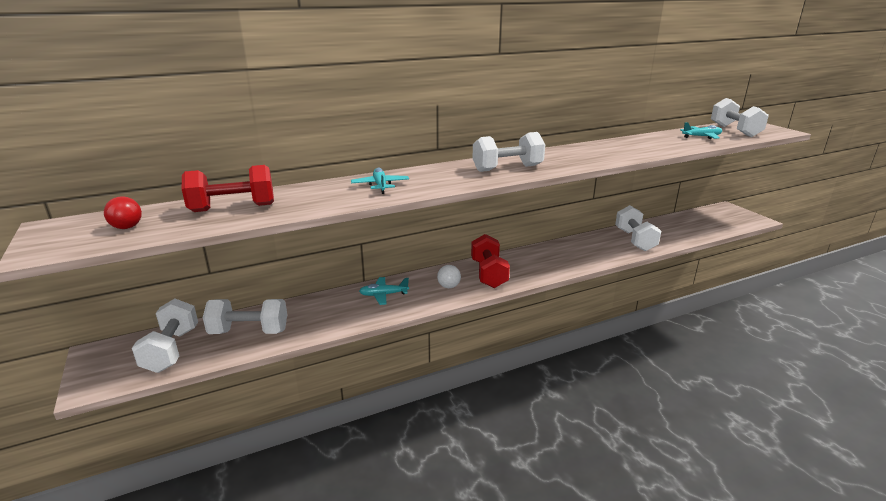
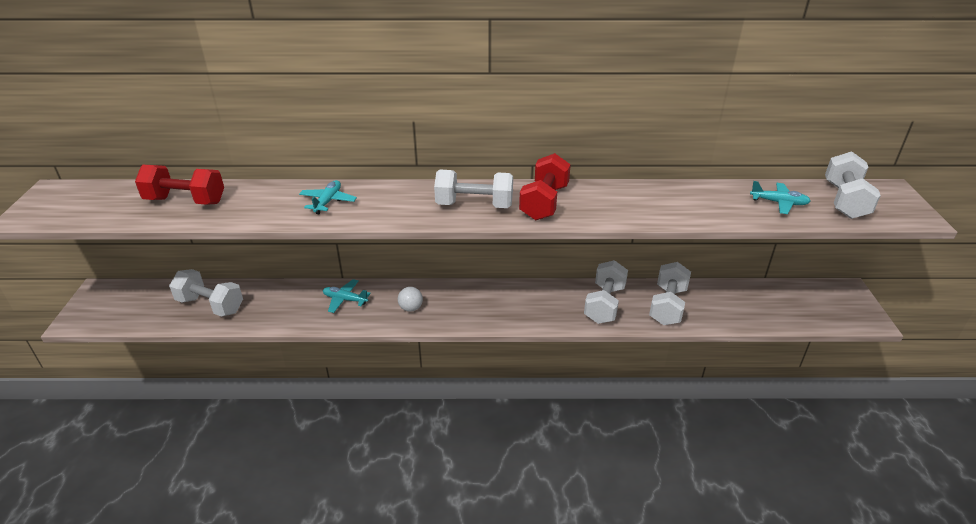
camera: 25 degrees right, 10 degrees up
(127, 227) = (95, 205): red ball -> none
(171, 350) = (146, 305): white dumbbell -> white dumbbell (604, 304)
(489, 274) = (462, 304): red dumbbell -> red dumbbell (544, 203)

